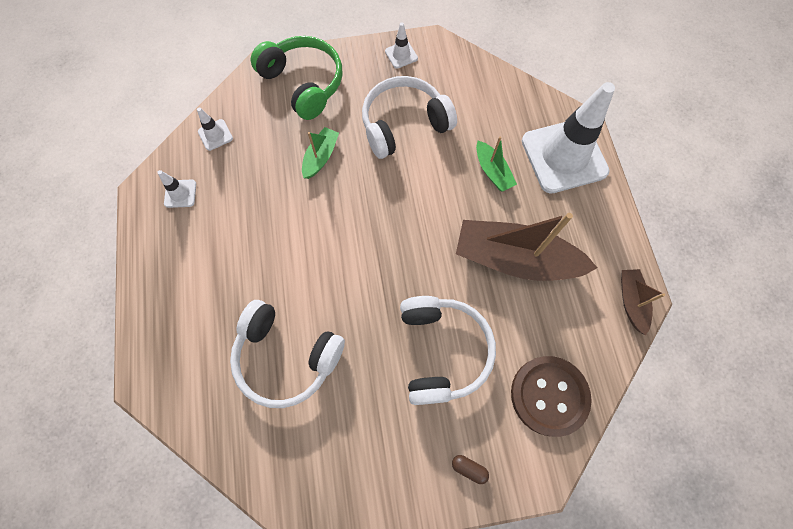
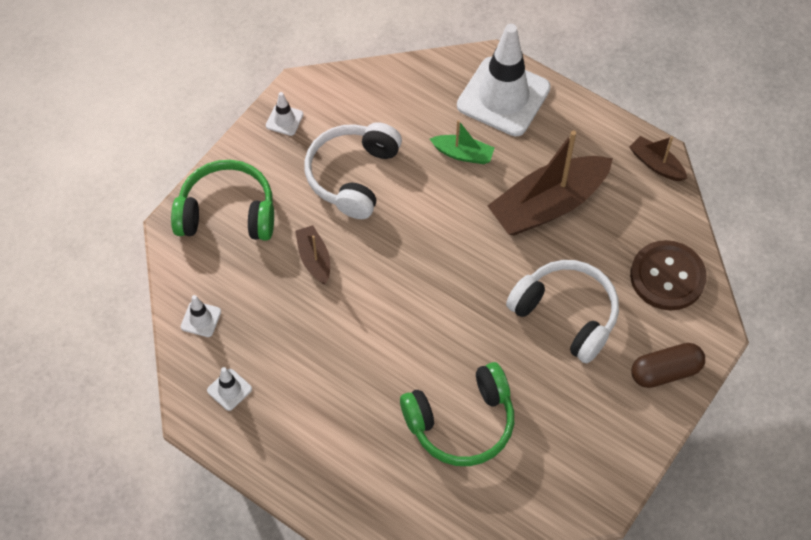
camera: 45 degrees left, 10 degrees down
(287, 356) = (461, 422): white headphones -> green headphones
(321, 157) = (314, 259): green boat -> brown boat
(469, 468) = (665, 372): brown capsule -> brown capsule, size x2.05

